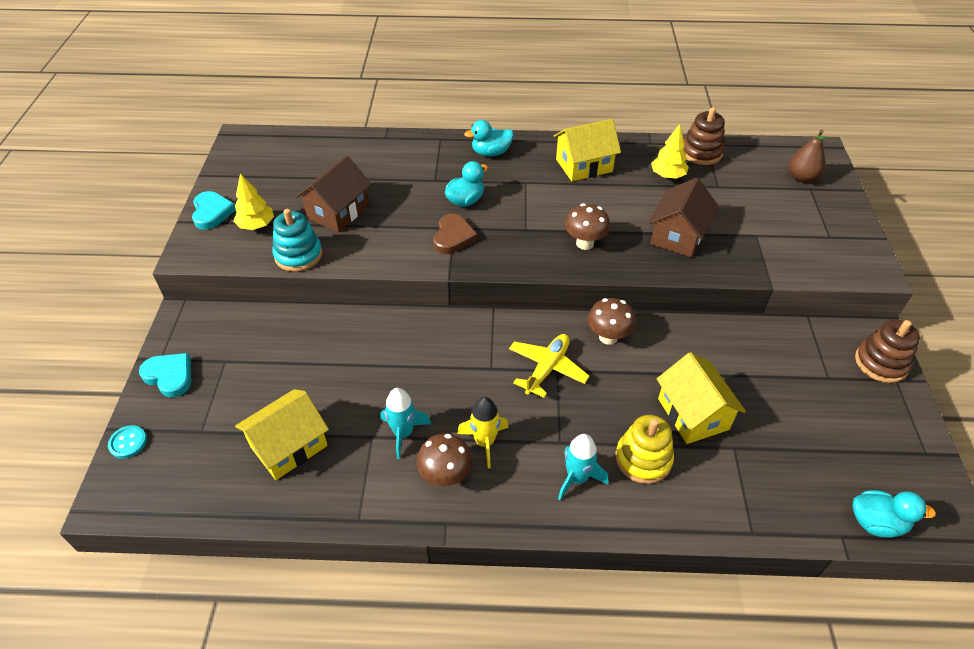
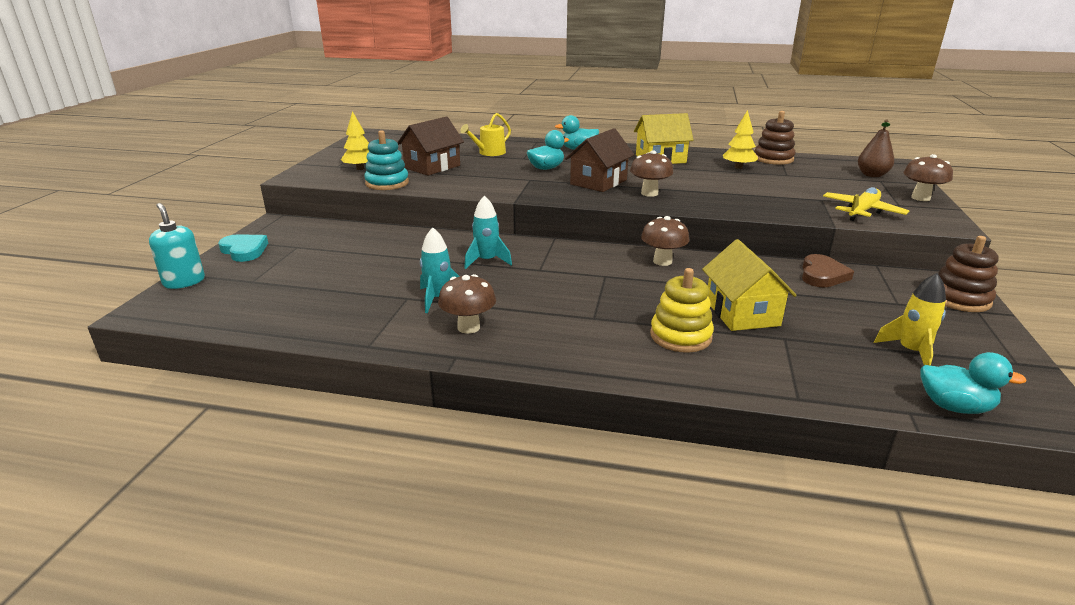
camera: 10 degrees right, 20 degrees down
(128, 442) = (184, 282): turquoise button -> turquoise soap dispenser
(212, 212) = (327, 161): turquoise heart -> none
(289, 446) = (326, 296): yellow house -> none
(393, 172) = (489, 153): none -> yellow watering can
(453, 237) = (528, 183): brown heart -> brown heart (822, 275)
(484, 442) = (516, 311): yellow rocket -> yellow rocket (910, 352)
(547, 369) = (595, 274): yellow plane -> yellow plane (862, 211)
(577, 478) = (605, 341): turquoise rocket -> turquoise rocket (487, 261)
(678, 235) = (742, 195): brown house -> brown house (598, 182)
(849, 220) = (920, 198): none -> brown mushroom

